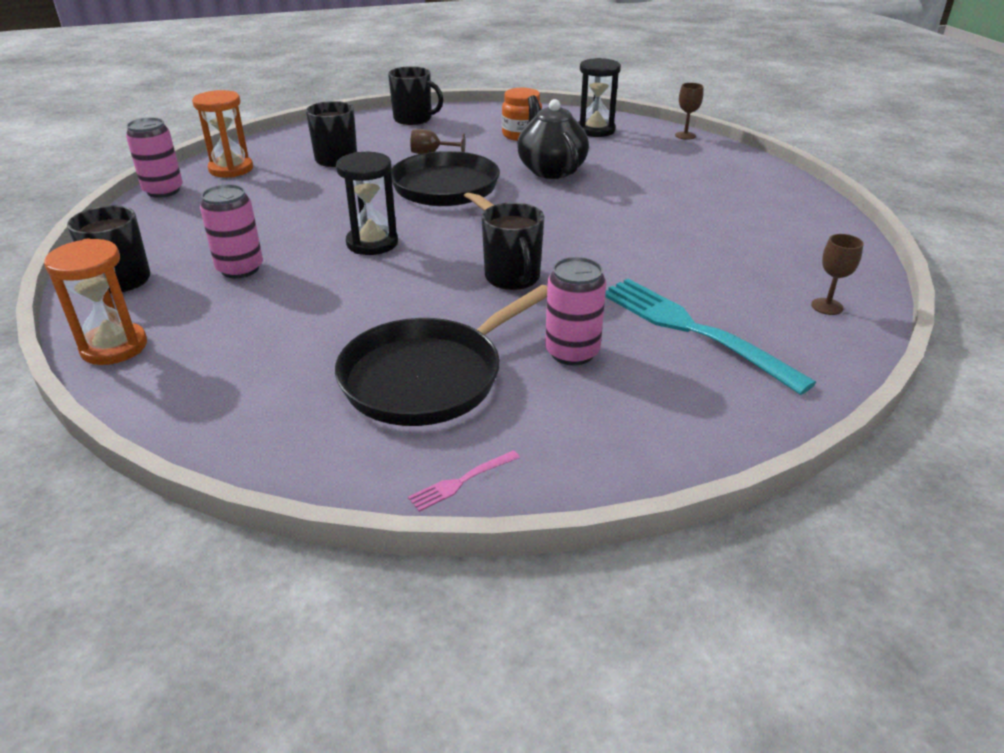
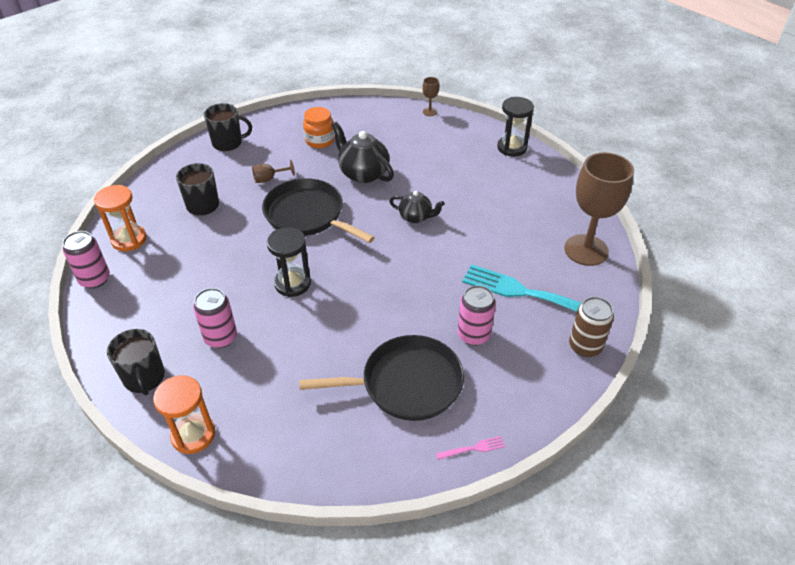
camera: 25 degrees left, 10 degrees up
(428, 377) = (406, 384): black pan -> black pan turned 120 degrees counterclockwise
(461, 481) = (473, 448): pink fork -> pink fork turned 135 degrees counterclockwise
(513, 278) = (403, 285): black mug -> none
(587, 220) = (416, 217): none -> black teapot
(595, 130) = (367, 121): black hourglass -> black hourglass (512, 147)
(747, 414) = (585, 346): none -> brown can
(827, 306) = (586, 250): brown goblet -> brown goblet, size x2.40

